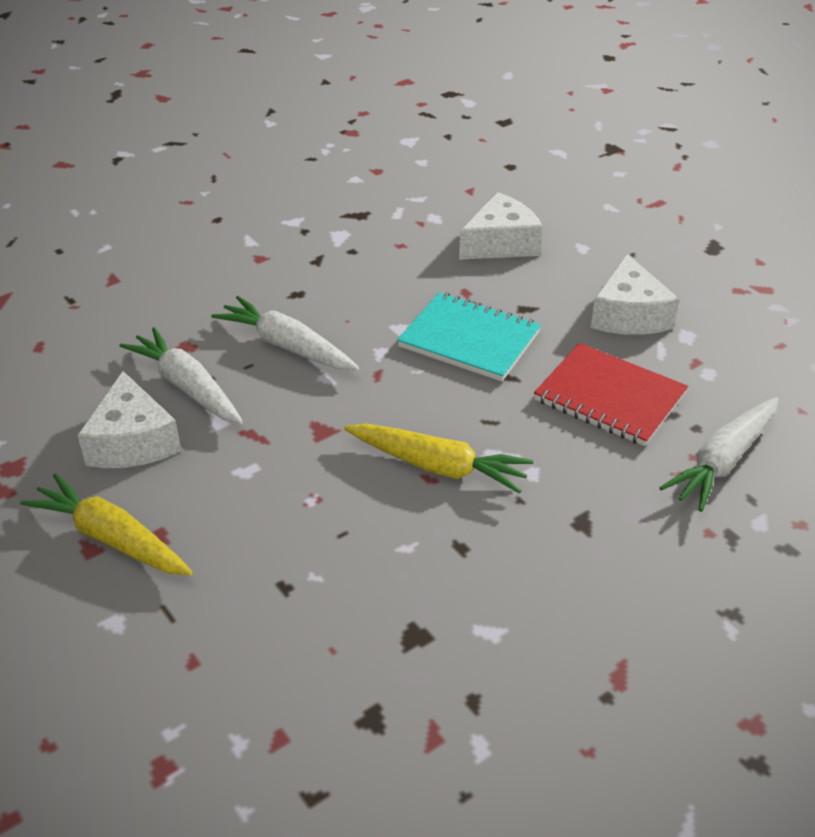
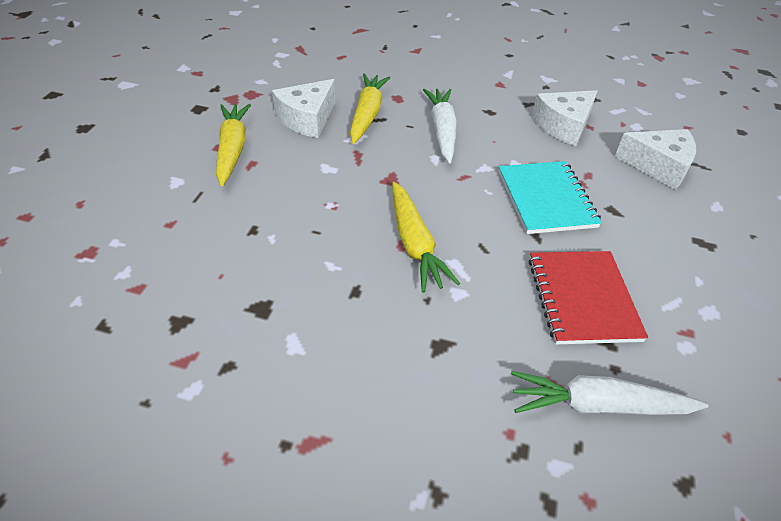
camera: 50 degrees right, 5 degrees up
(187, 387) = (367, 114): white carrot -> yellow carrot
(629, 315) = (683, 266): white cheese -> white cheese (563, 126)

